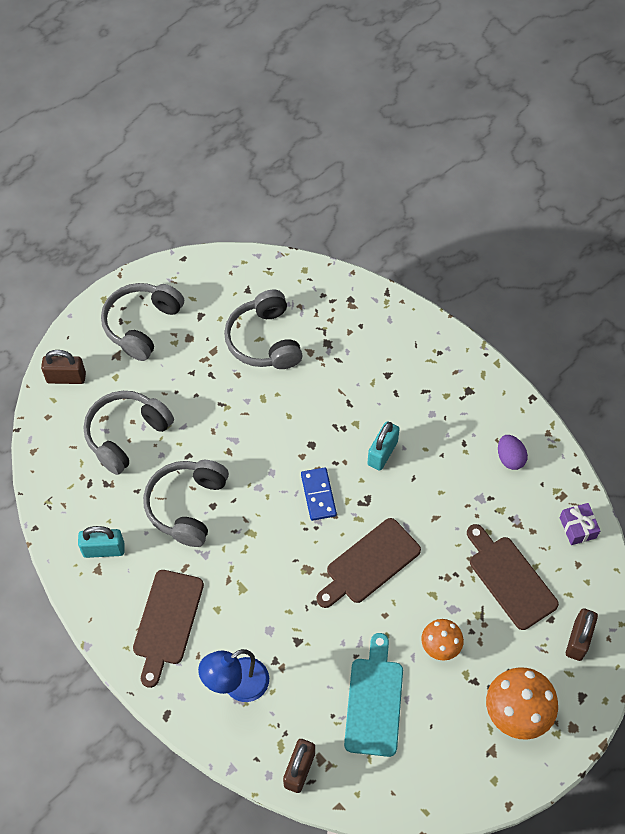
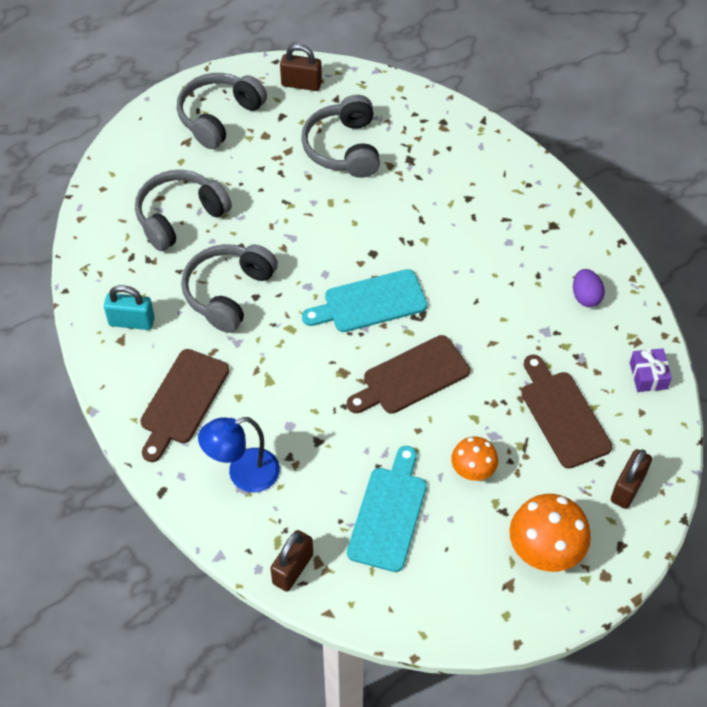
camera: 10 degrees right, 5 degrees down
(66, 378) = (130, 155): brown padlock -> brown padlock (301, 84)
(318, 495) = (370, 302): blue domino -> turquoise cutting board
(382, 453) = (447, 272): turquoise padlock -> none

